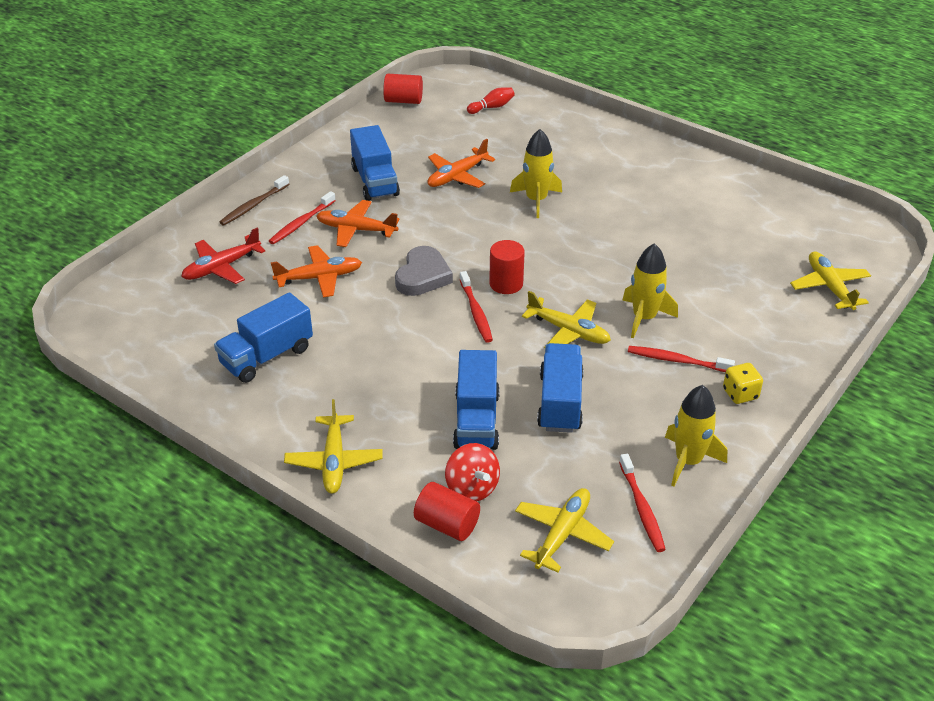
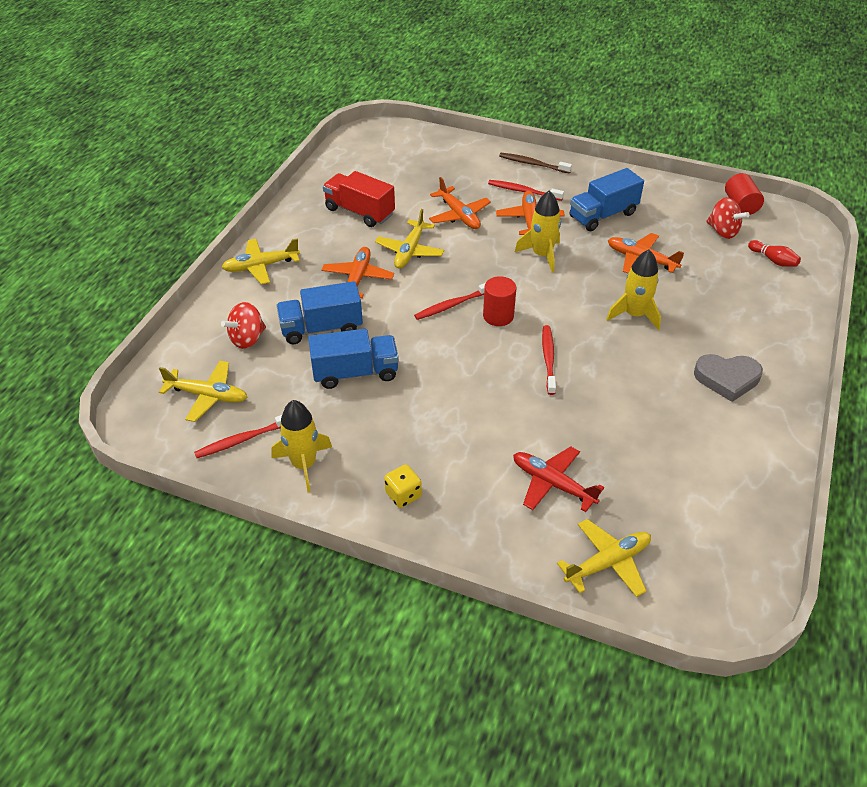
camera: 75 degrees right, 5 degrees up
(221, 267) = (450, 168): red plane -> red plane (552, 484)
(266, 356) = (359, 212): blue truck -> red truck
(398, 377) = (357, 278): none -> orange plane
(423, 276) = (486, 267): grey heart -> grey heart (727, 379)
(438, 121) = (722, 231): none -> red spinning top
(447, 524) = (209, 332): red cylinder -> none
(568, 331) = (449, 365): yellow plane -> yellow plane (410, 251)
(644, 318) = (489, 413): yellow rocket -> yellow rocket (542, 255)
(677, 360) = (435, 443): red toothbrush -> red toothbrush (548, 359)

